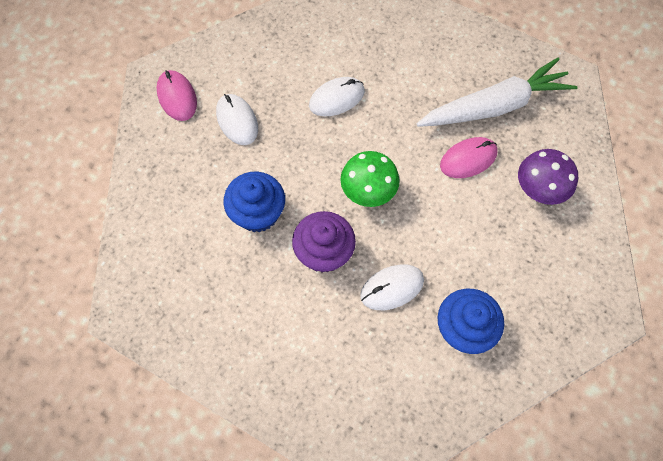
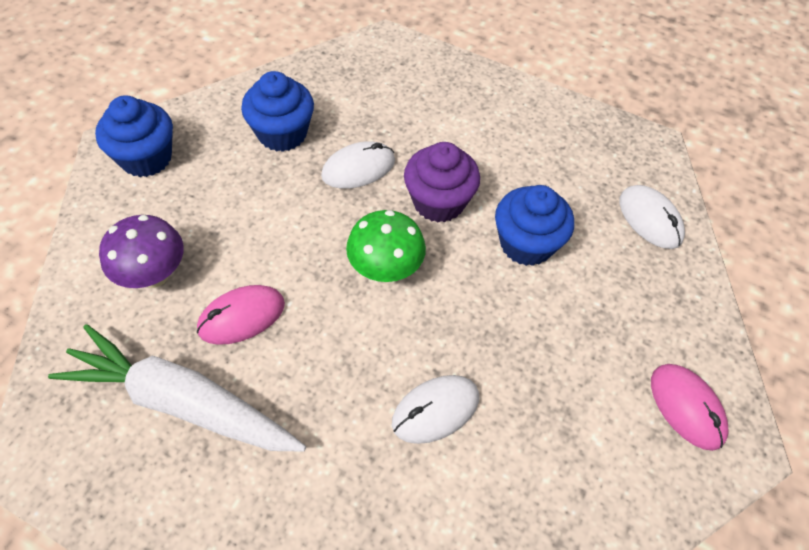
camera: 175 degrees right, 10 degrees down
(237, 121) = (583, 369): white mouse -> white mouse (650, 219)
(495, 106) = (182, 402): white carrot -> white carrot turned 45 degrees clockwise
(578, 300) = (146, 158): none -> blue cupcake

